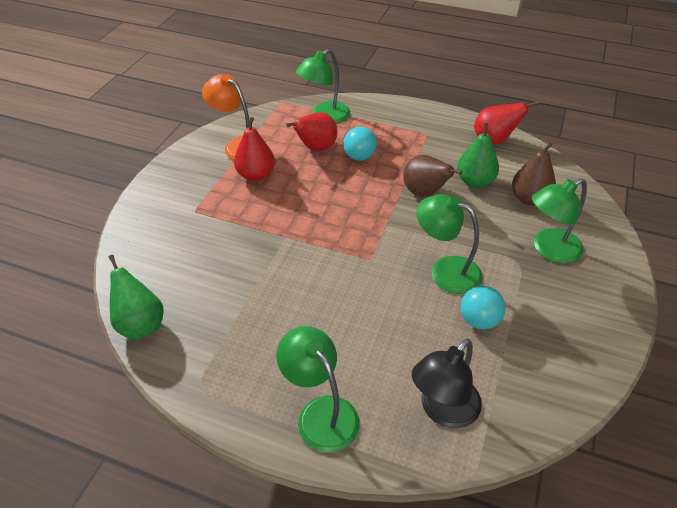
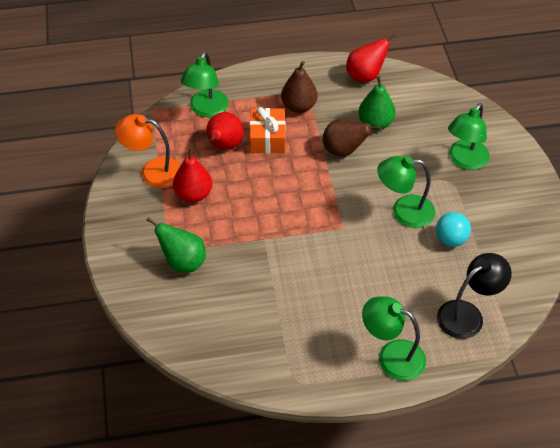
camera: 30 degrees left, 5 degrees up
(141, 324) = (212, 361): green pear -> green pear (183, 262)
(359, 156) = (267, 138): turquoise ball -> orange gift
(443, 411) = (467, 314): black lamp -> black lamp turned 135 degrees counterclockwise
(529, 199) = (425, 122): brown pear -> brown pear (299, 106)

